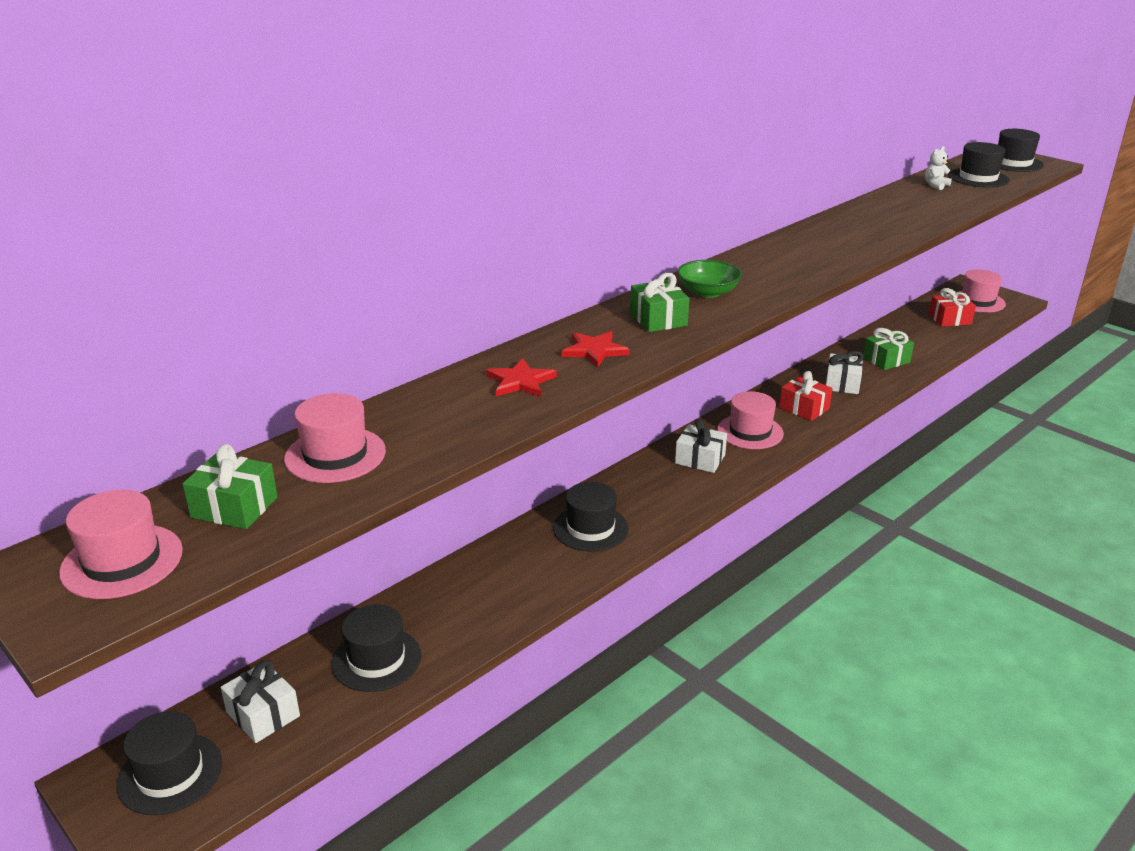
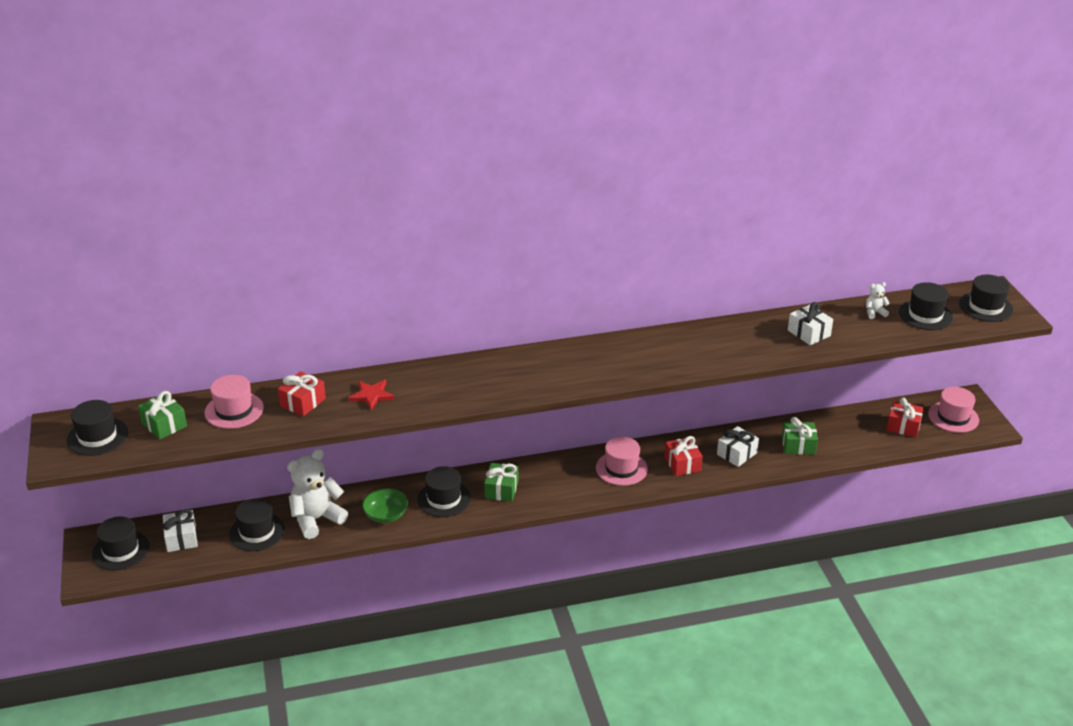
camera: 30 degrees right, 5 degrees up
(122, 561) = (97, 436): pink hat -> black hat
(431, 415) = (303, 402): none -> red gift
(448, 611) = (316, 519): none -> white teddy bear
(594, 350) = (436, 387): red star -> none
(658, 319) = (502, 376): green gift -> green gift (501, 489)
(700, 459) = (563, 476): white gift -> white gift (809, 333)
(708, 292) = (560, 364): green bowl -> green bowl (386, 515)

